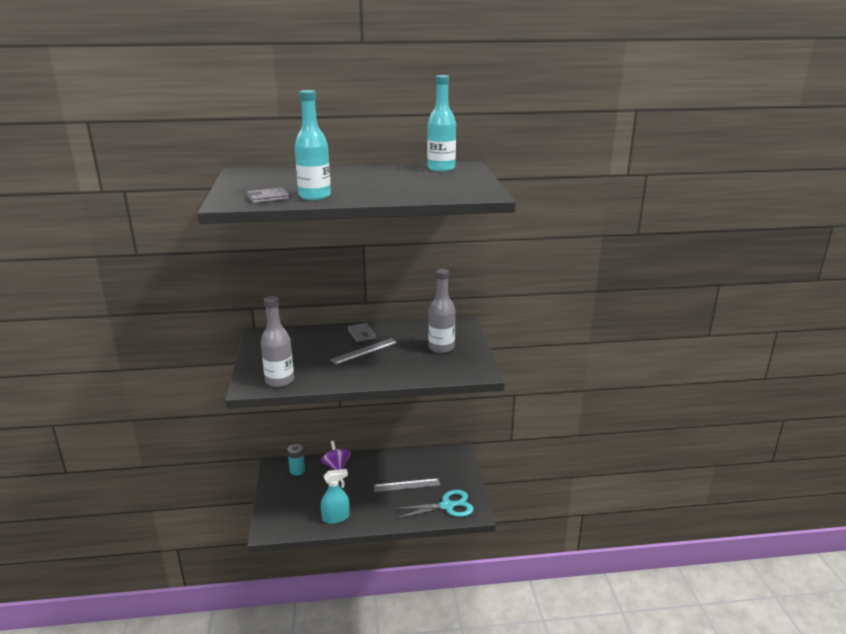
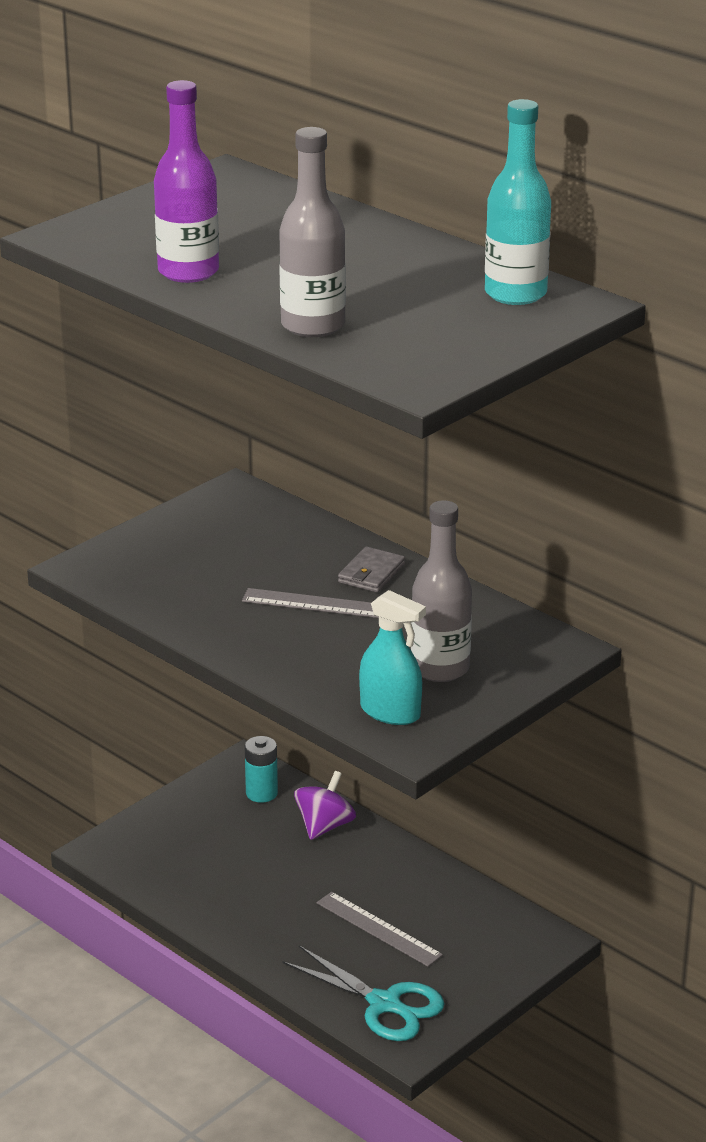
camera: 50 degrees right, 5 degrees up
(268, 198) = (128, 248): grey wallet -> none
(279, 381) = (130, 581): grey bottle -> grey bottle (313, 326)
(314, 196) = (188, 272): turquoise bottle -> purple bottle
(336, 517) = (207, 899): turquoise spray bottle -> turquoise spray bottle (390, 712)

